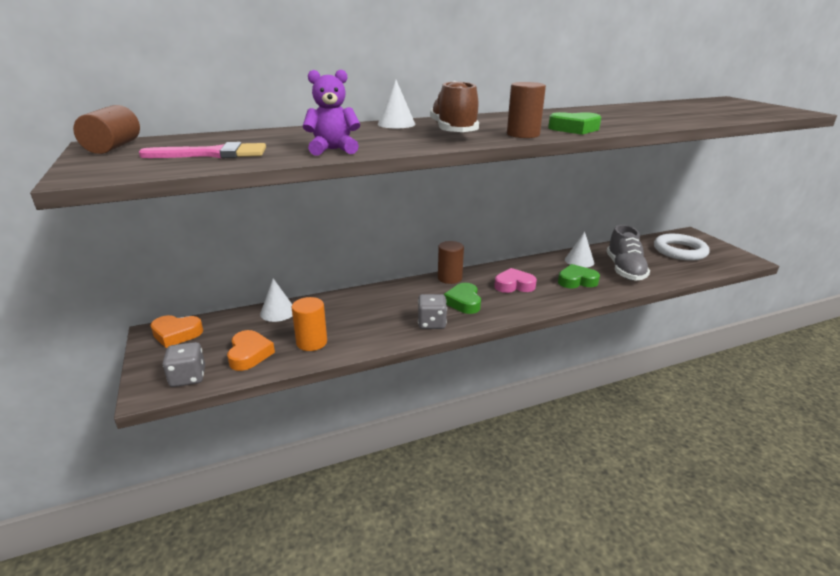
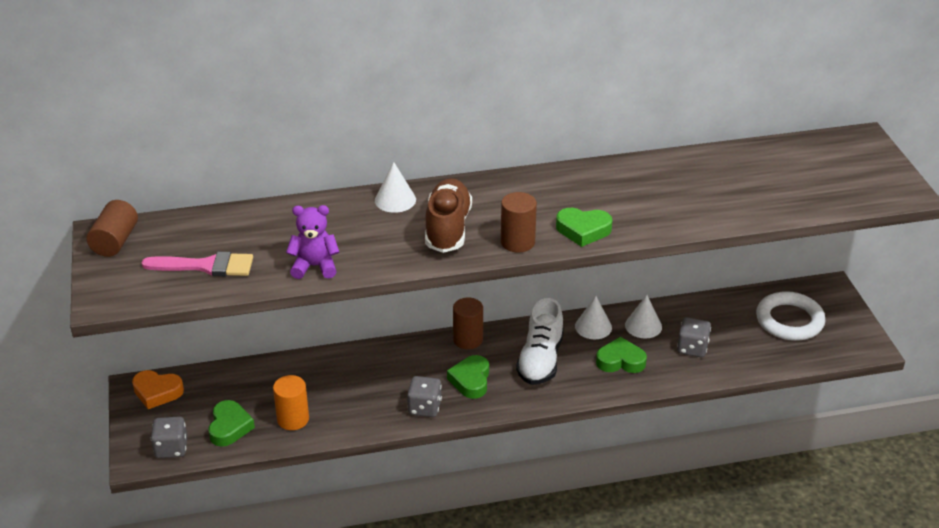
camera: 10 degrees right, 10 degrees up
(249, 354) = (229, 427): orange heart -> green heart
(278, 312) = (262, 372): white cone -> white cone (593, 327)
(514, 285) = (540, 360): pink heart -> white shoe
(624, 270) = (692, 348): grey shoe -> grey dice

